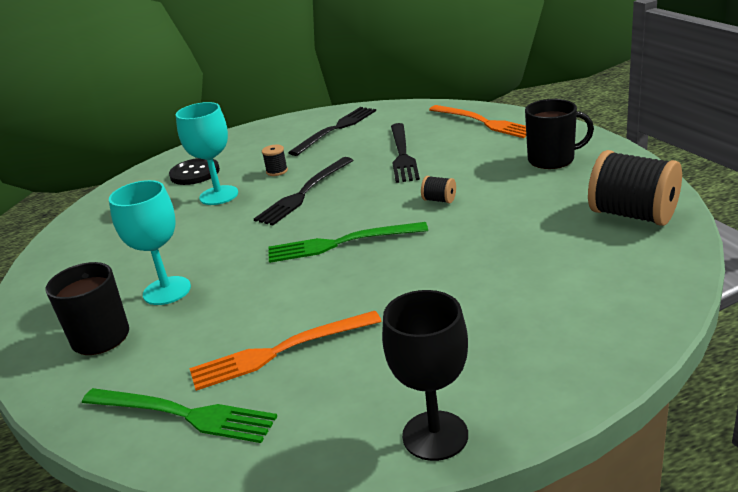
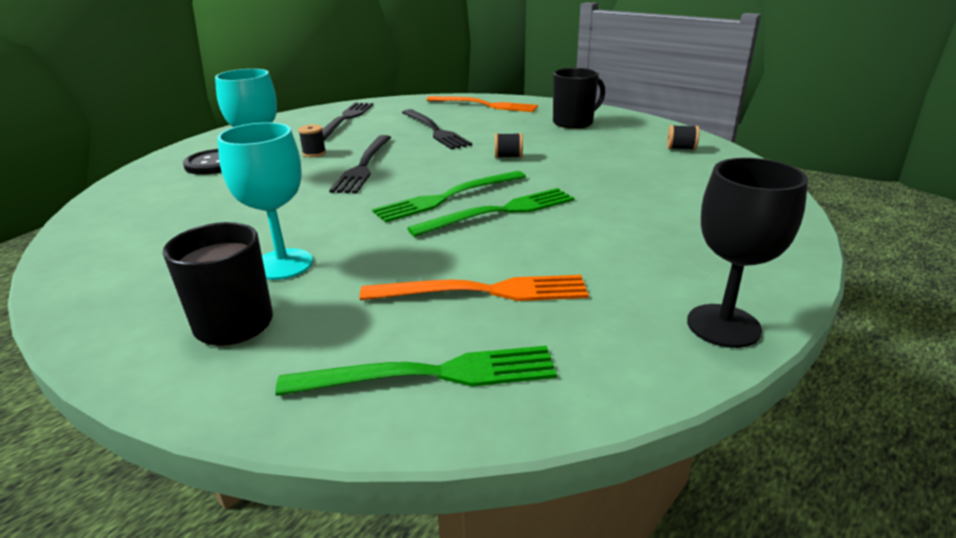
camera: 30 degrees left, 0 degrees up
(280, 351) = (483, 291): orange fork -> orange fork turned 135 degrees counterclockwise
(368, 269) = (499, 212): none -> green fork
(633, 215) = (681, 148): black spool -> black spool, size x0.43

